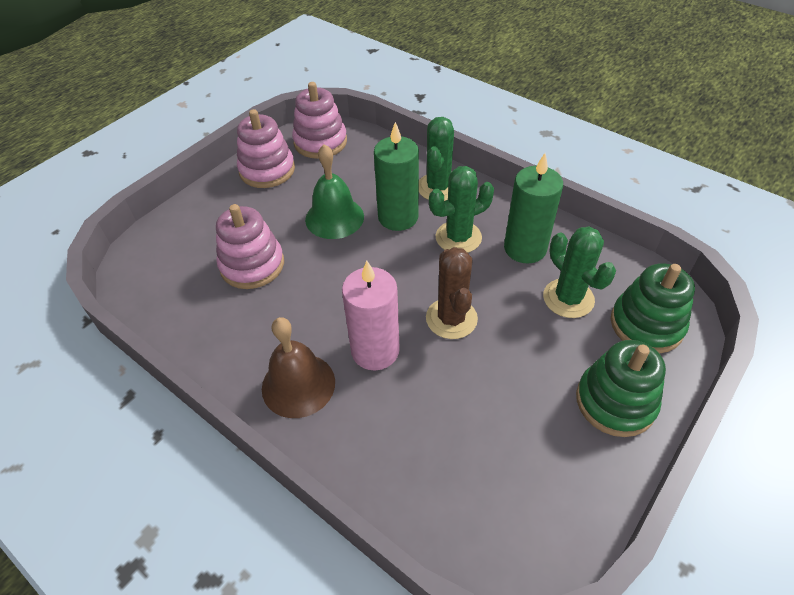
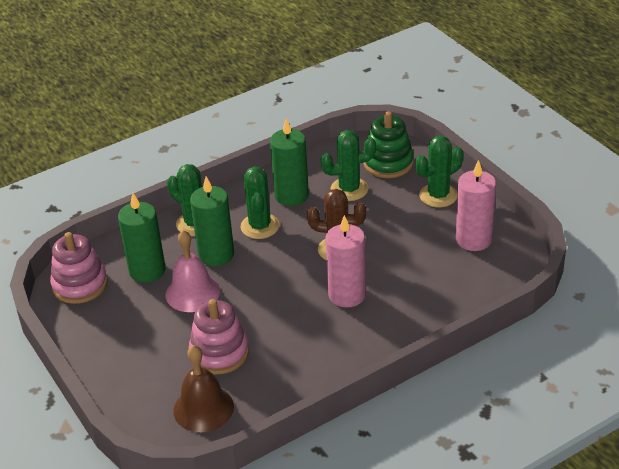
camera: 70 degrees left, 10 degrees down
(267, 170) = (96, 328): pink stacking toy -> none
(298, 385) = (358, 341): brown bell -> brown bell (203, 408)
(334, 218) = (192, 292): green bell -> pink bell
(354, 177) = (147, 271): none -> green candle
(544, 473) = (473, 239): none -> pink candle
(615, 402) = (438, 195): green stacking toy -> green cactus

